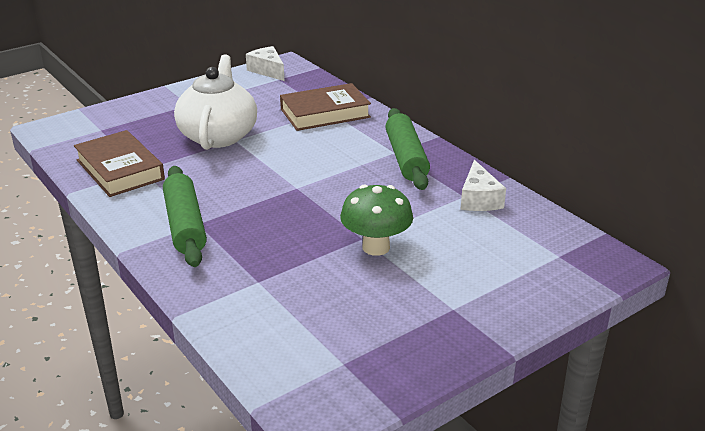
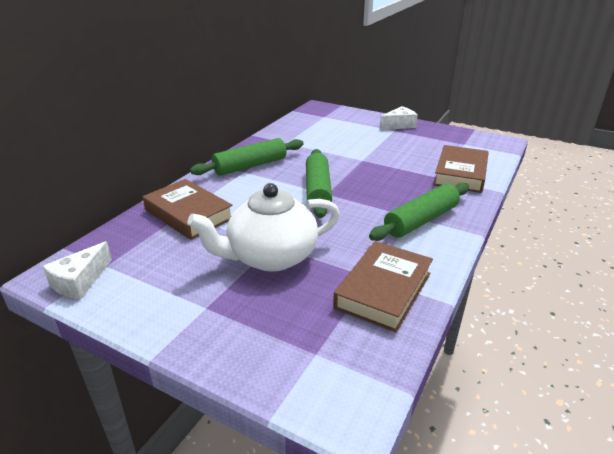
camera: 115 degrees left, 0 degrees up
(251, 304) = (460, 173): none -> brown book
(309, 184) = (318, 190): none -> green rolling pin
(376, 247) = (367, 154): green mushroom -> none
(479, 199) = (286, 138): white cheese -> white cheese (399, 125)

